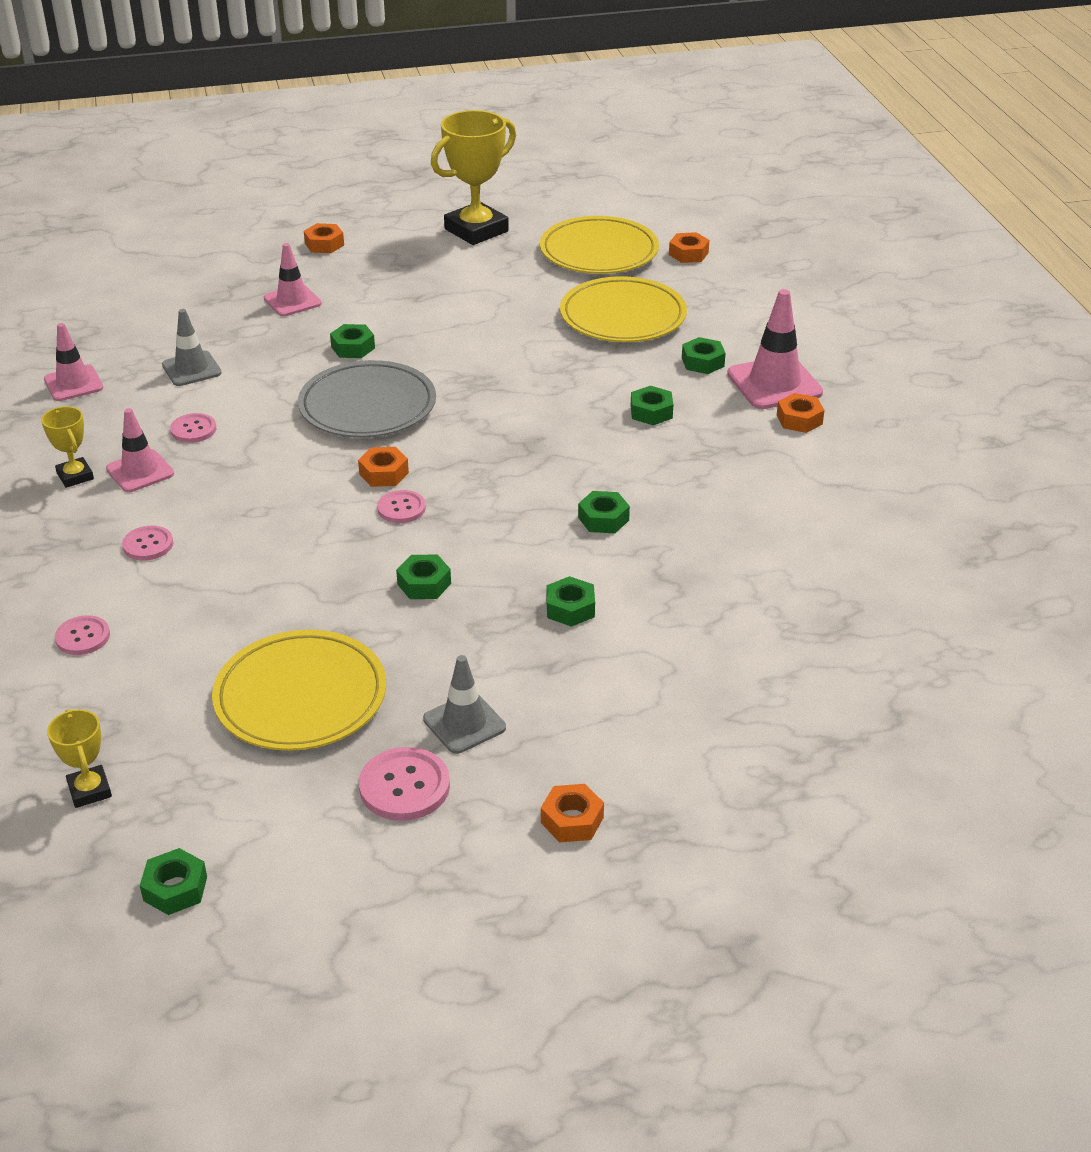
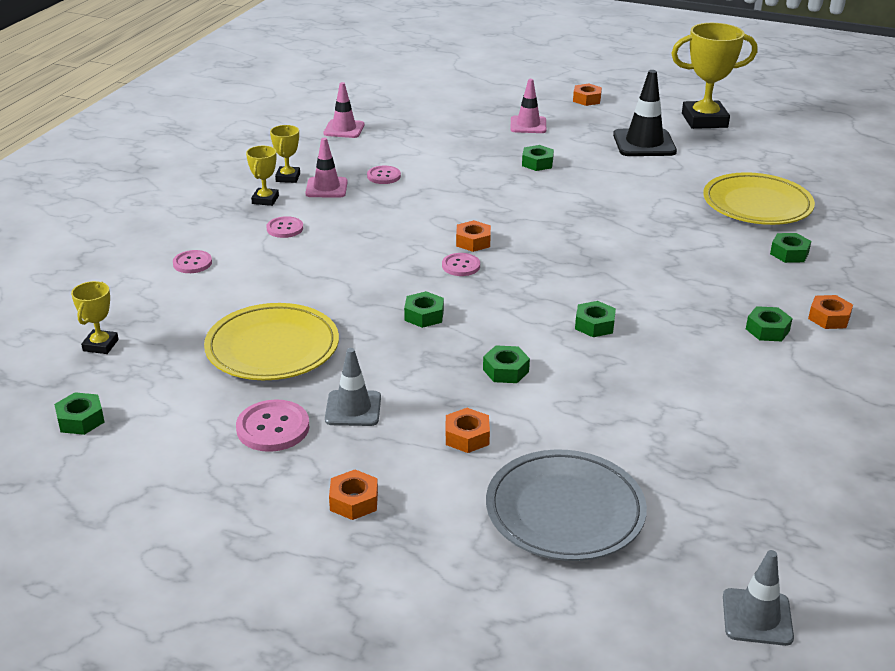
camera: 35 degrees right, 5 degrees down
(80, 517) = (265, 200): none -> yellow trophy
(191, 369) = (421, 143): grey traffic cone -> grey traffic cone (757, 617)
(367, 406) = (508, 199): grey plate -> grey plate (565, 511)
(442, 281) = (644, 143): none -> black traffic cone
(599, 252) = (784, 159): yellow plate -> none
(651, 412) = (710, 271): green nut -> green nut (767, 330)
(688, 254) = (858, 181): orange nut -> orange nut (467, 436)
(774, 383) = (834, 287): pink traffic cone -> none

